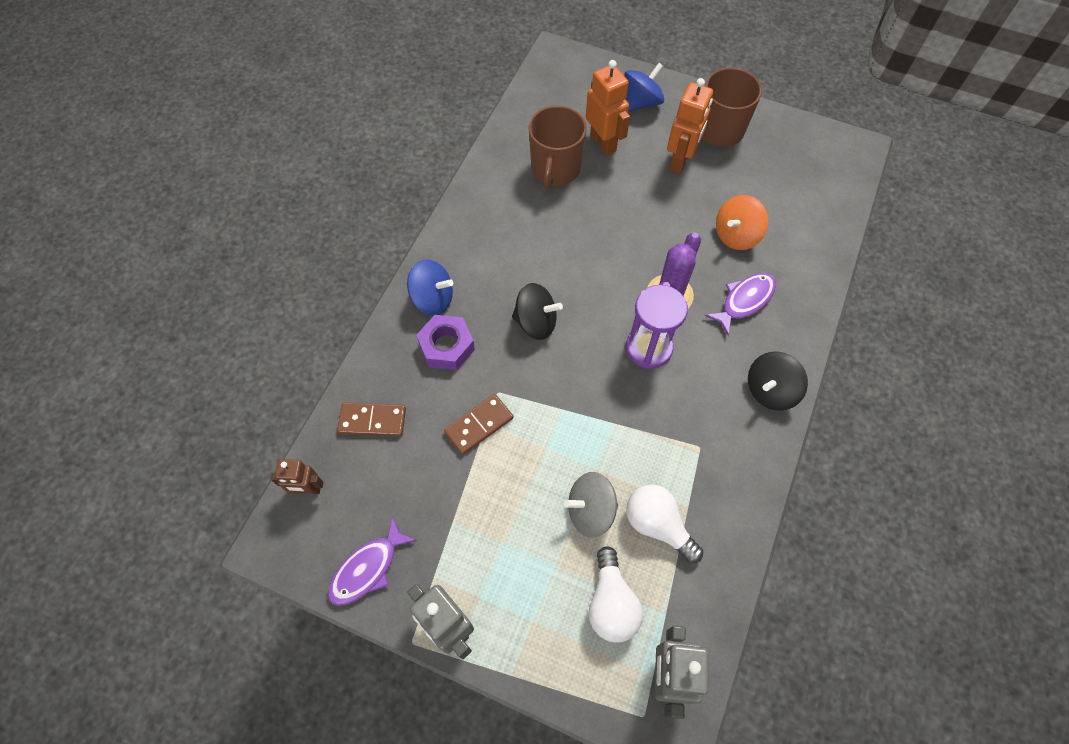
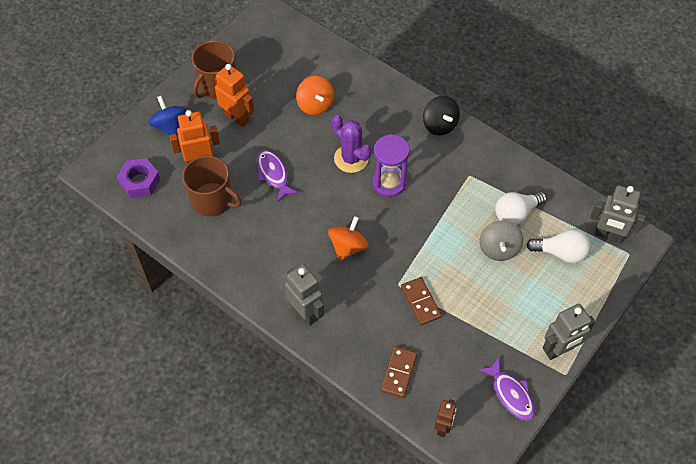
camera: 75 degrees left, 5 degrees down
(432, 299) = (305, 312): blue spinning top -> grey robot
(446, 346) = (350, 310): purple nut -> purple nut (140, 182)
(536, 322) = (348, 247): black spinning top -> orange spinning top
(744, 301) = (369, 117): purple fish -> purple fish (273, 174)

